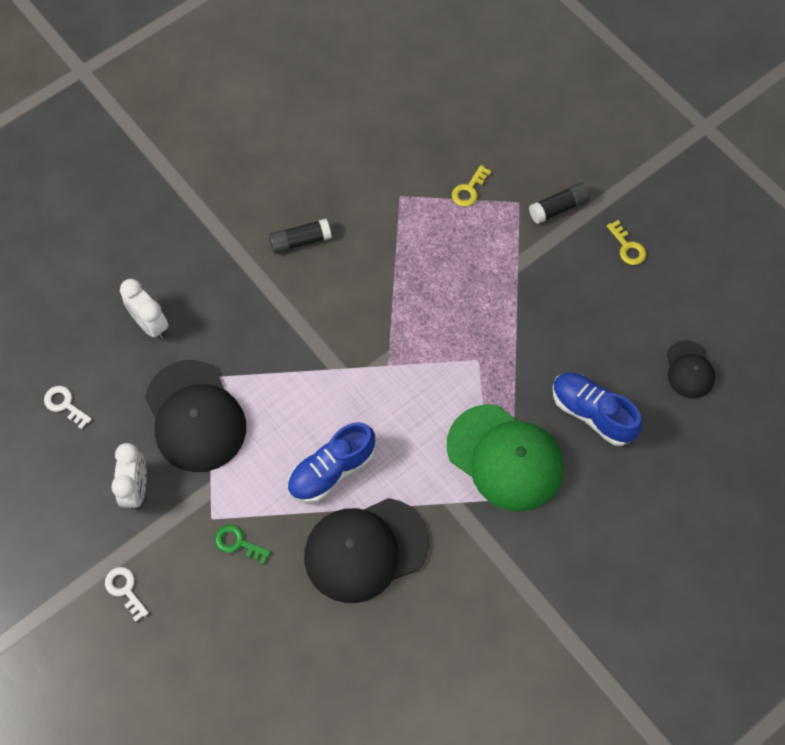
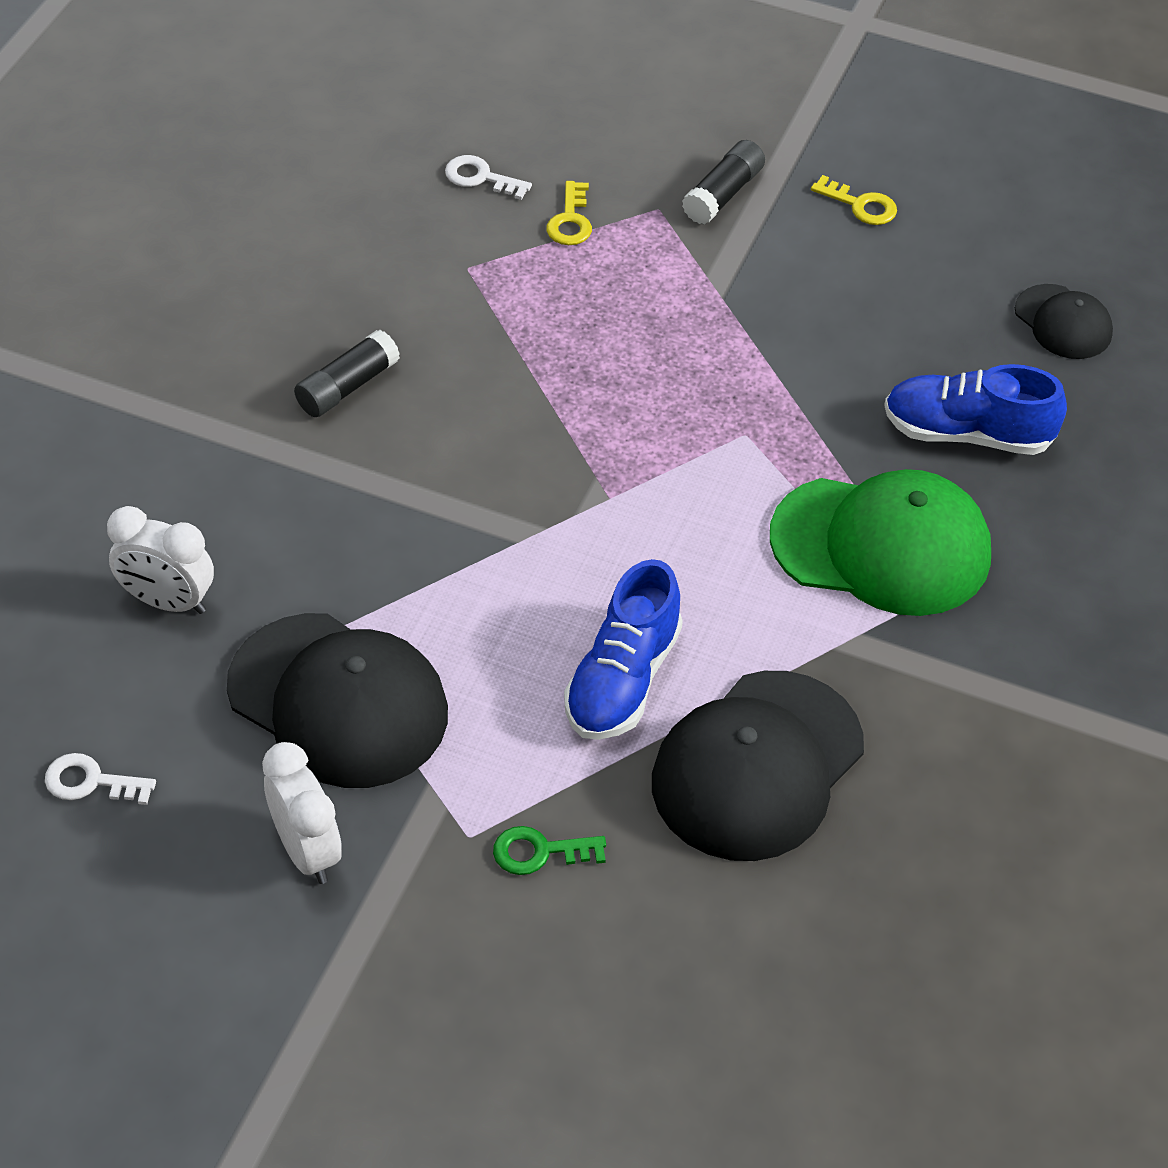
camera: 30 degrees left, 15 degrees down
(125, 590) = (390, 1012): white key -> white key (480, 178)

